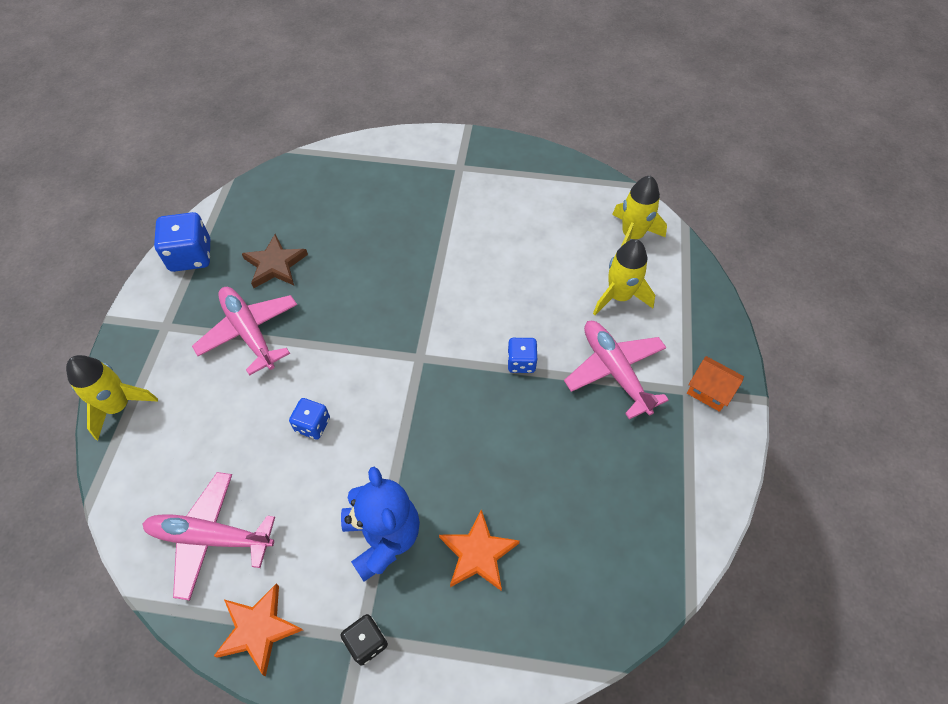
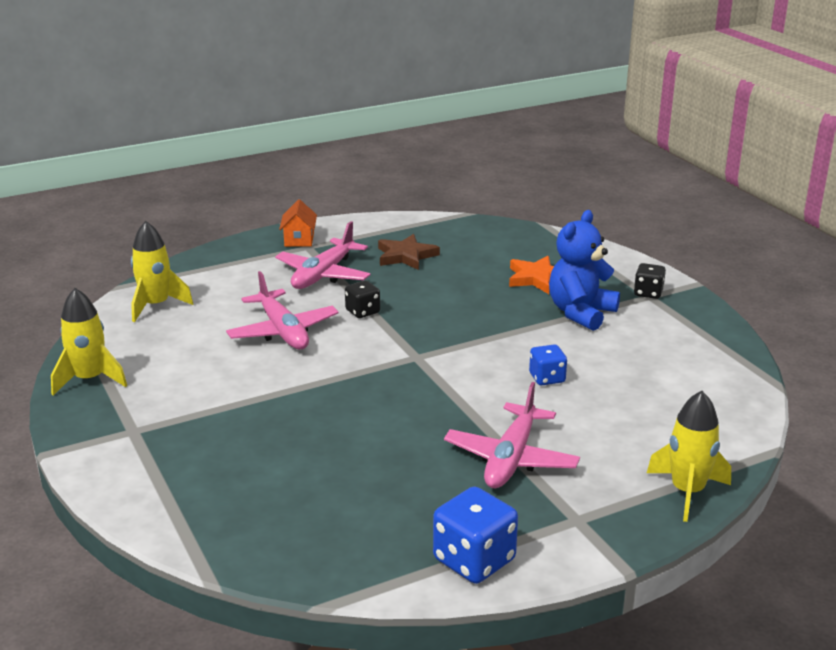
camera: 125 degrees left, 30 degrees down
(210, 537) = (693, 379): pink plane -> pink plane (283, 331)
(258, 629) = (707, 331): orange star -> none
(275, 265) = (412, 488): brown star -> brown star (406, 256)
(521, 362) = (362, 311): blue dice -> black dice
(619, 296) = (240, 292): yellow rocket -> yellow rocket (90, 379)

